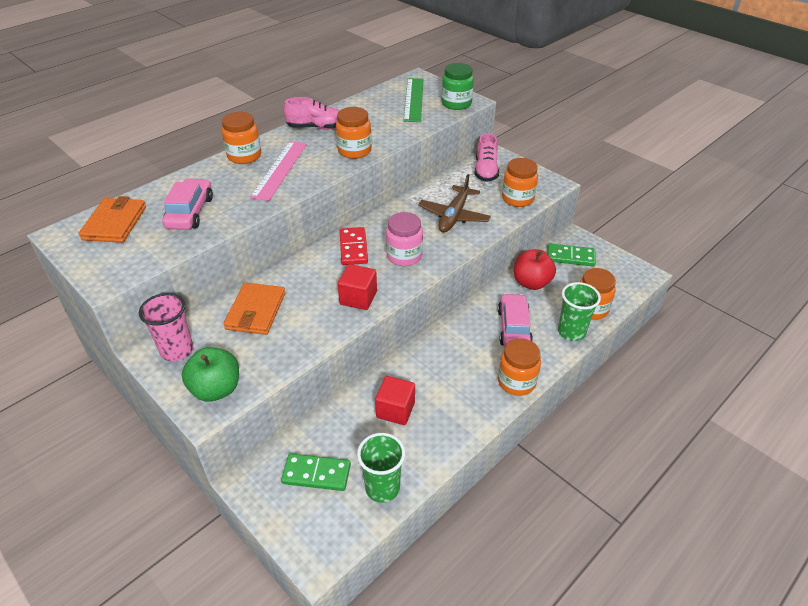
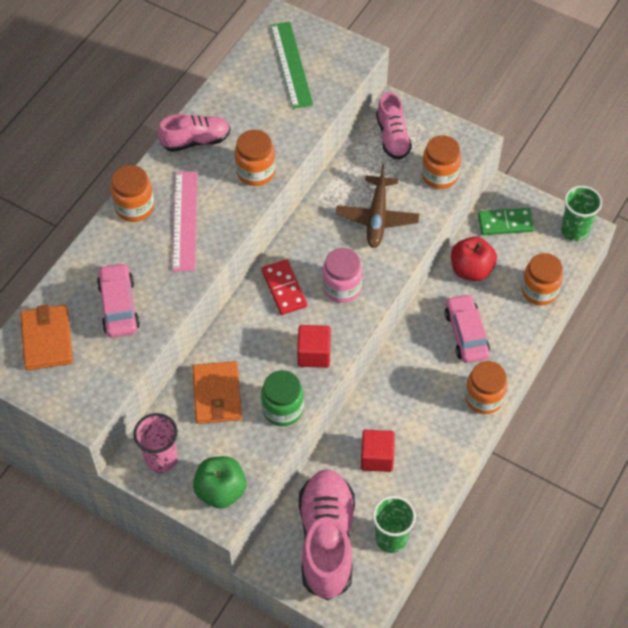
camera: 15 degrees left, 15 degrees up
(316, 474) = (326, 540): green domino -> pink shoe
(456, 104) = (344, 62): green jar -> green jar (282, 409)
(571, 332) = (525, 325): green cup -> green cup (574, 230)

